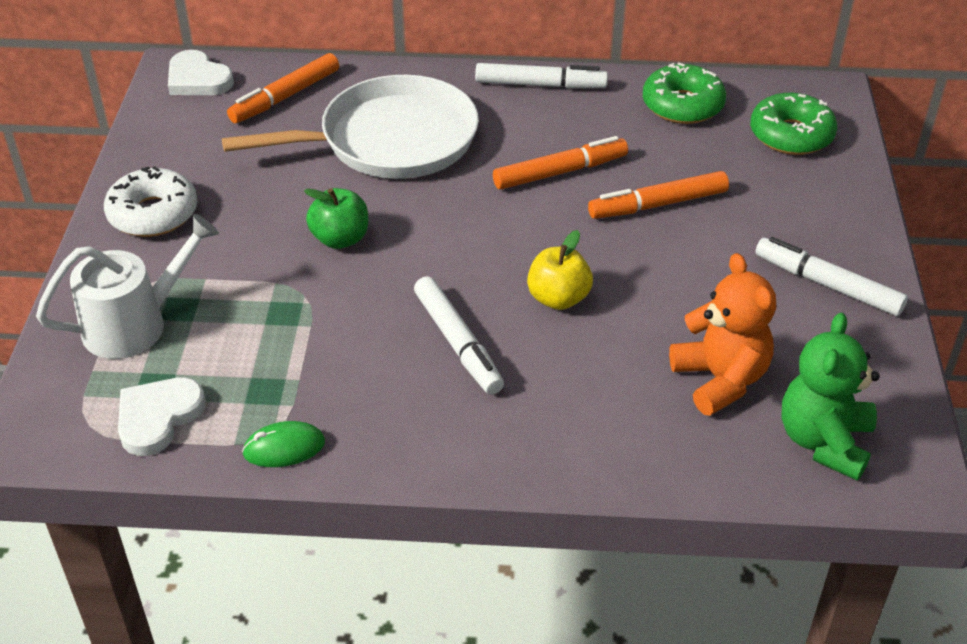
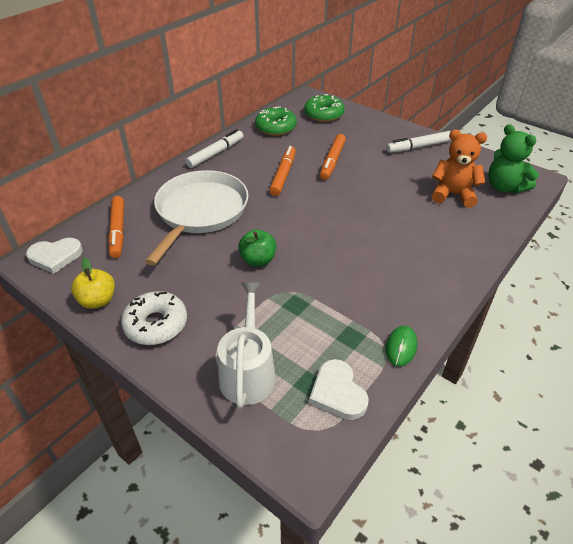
camera: 55 degrees left, 0 degrees up
(458, 343) = (371, 254): white marker -> none
(558, 298) = (367, 212): yellow apple -> yellow apple (98, 300)

